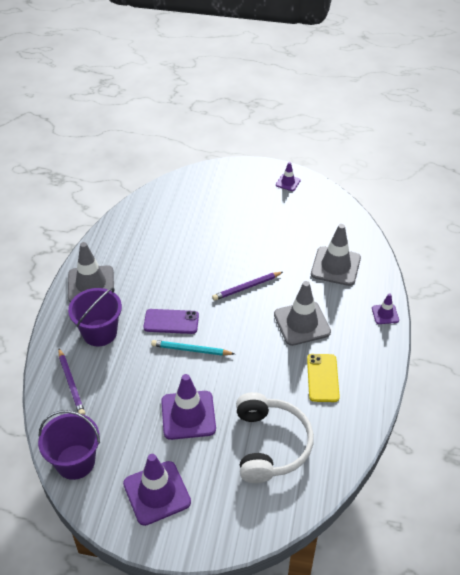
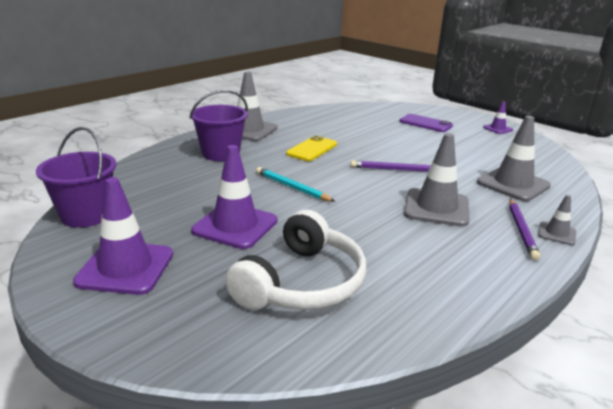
camera: 30 degrees right, 20 degrees down
(71, 383) = (156, 171): purple pencil -> purple pencil (521, 230)
(171, 322) = (293, 166): purple phone -> purple phone (425, 123)
(323, 378) = (426, 254): yellow phone -> yellow phone (312, 149)
(385, 314) = (556, 233): purple traffic cone -> grey traffic cone

